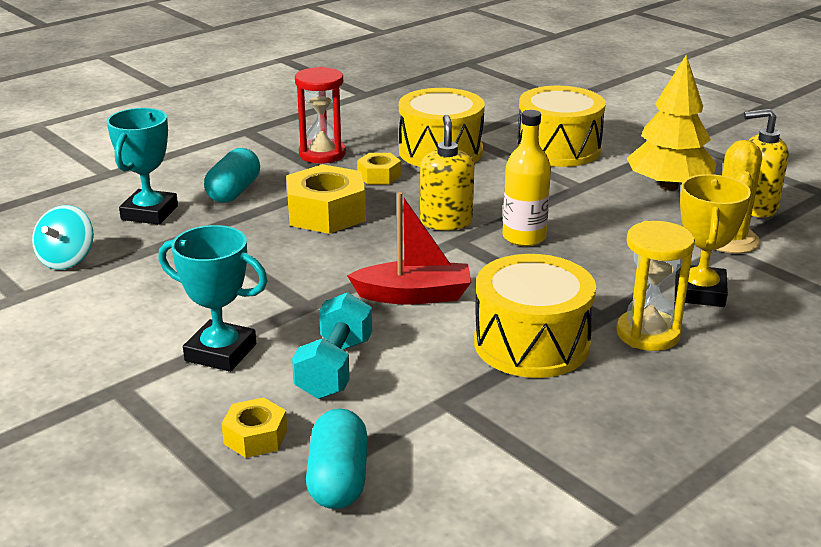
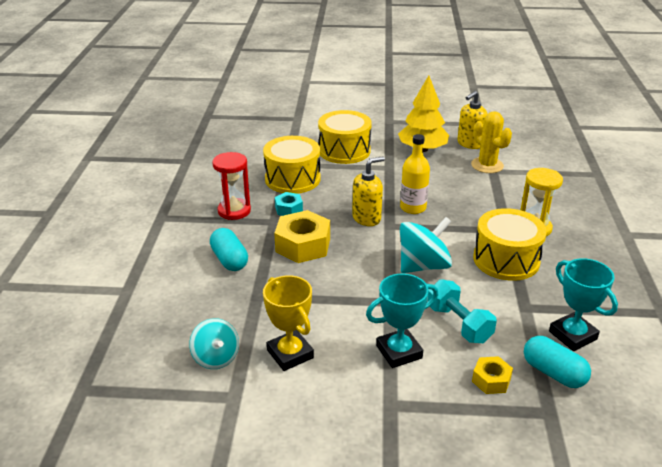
camera: 45 degrees left, 5 degrees up
(149, 213) = (206, 300): turquoise trophy -> turquoise trophy (572, 335)
(379, 176) = (288, 209): yellow nut -> turquoise nut
(414, 295) = (423, 266): red boat -> turquoise spinning top
(446, 222) = (367, 218): yellow soap dispenser -> yellow soap dispenser turned 105 degrees clockwise
(699, 292) = (518, 197): yellow trophy -> yellow trophy (290, 354)

